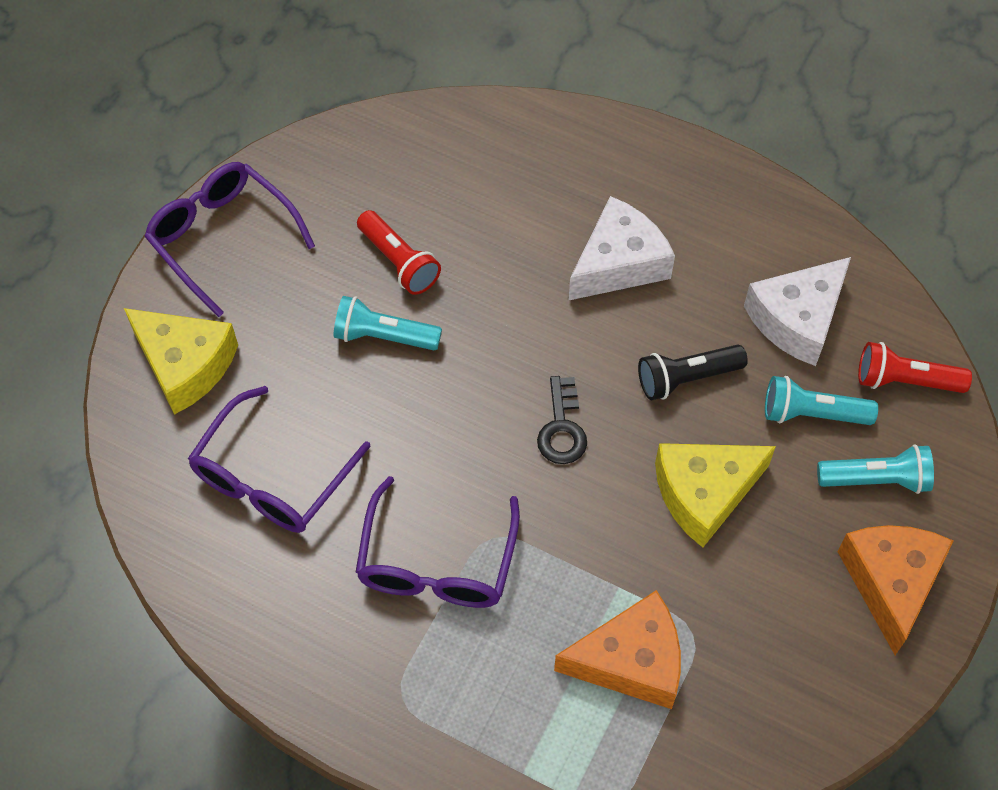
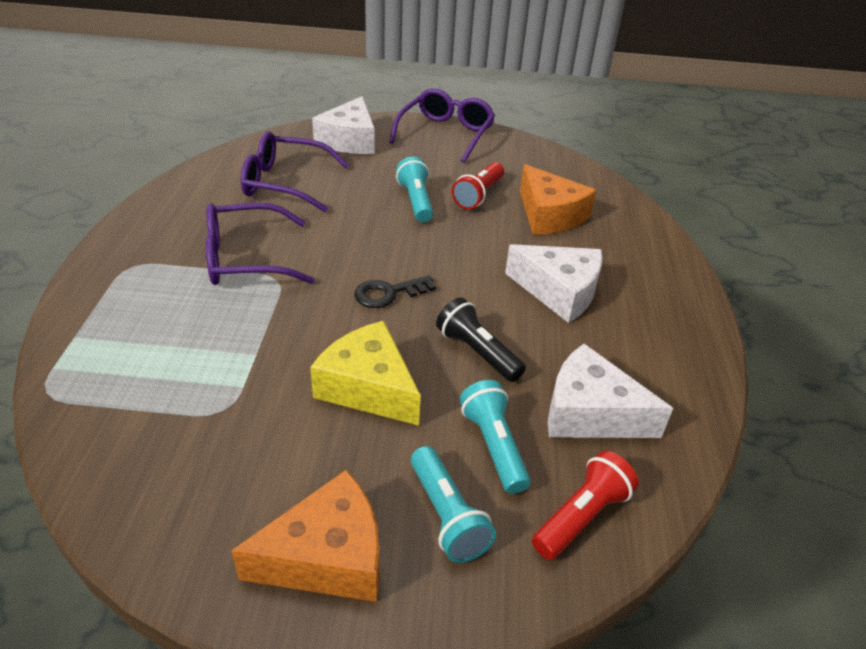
camera: 65 degrees right, 20 degrees down
(185, 365) = (349, 140): yellow cheese -> white cheese
(631, 661) = (186, 376): orange cheese -> orange cheese (549, 215)
(905, 381) = (581, 516): red flashlight -> red flashlight turned 60 degrees clockwise

